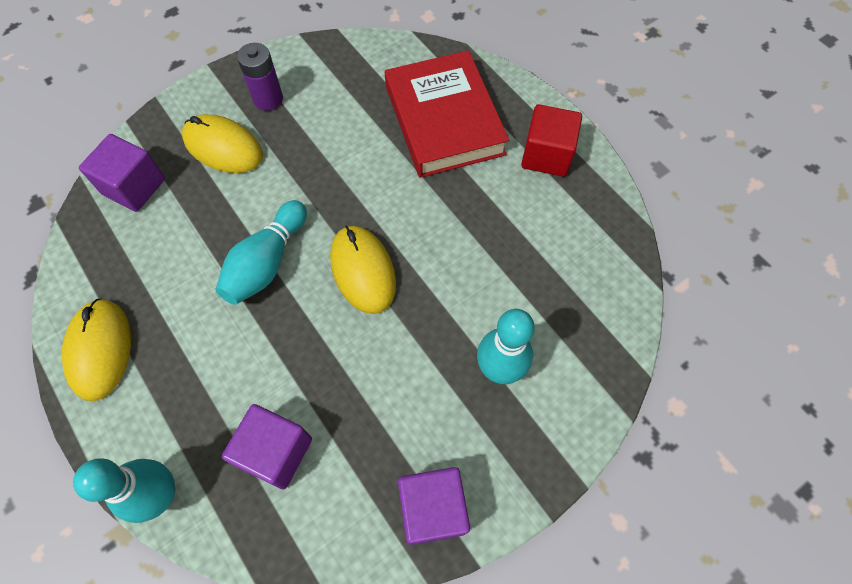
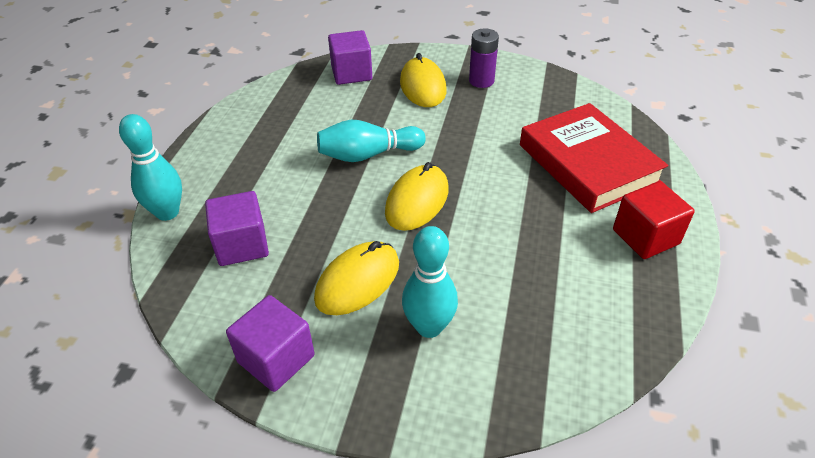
camera: 50 degrees right, 20 degrees down
(100, 350) = (235, 129): yellow mouse -> yellow mouse (358, 281)
(444, 120) = (587, 163): red book -> red book turned 60 degrees counterclockwise

